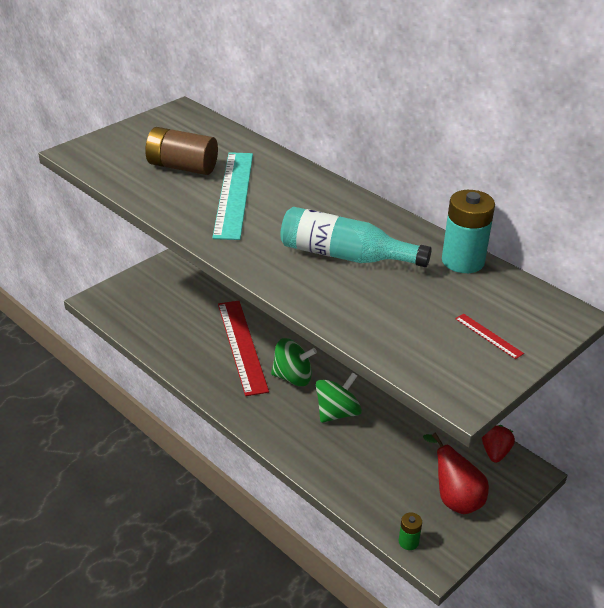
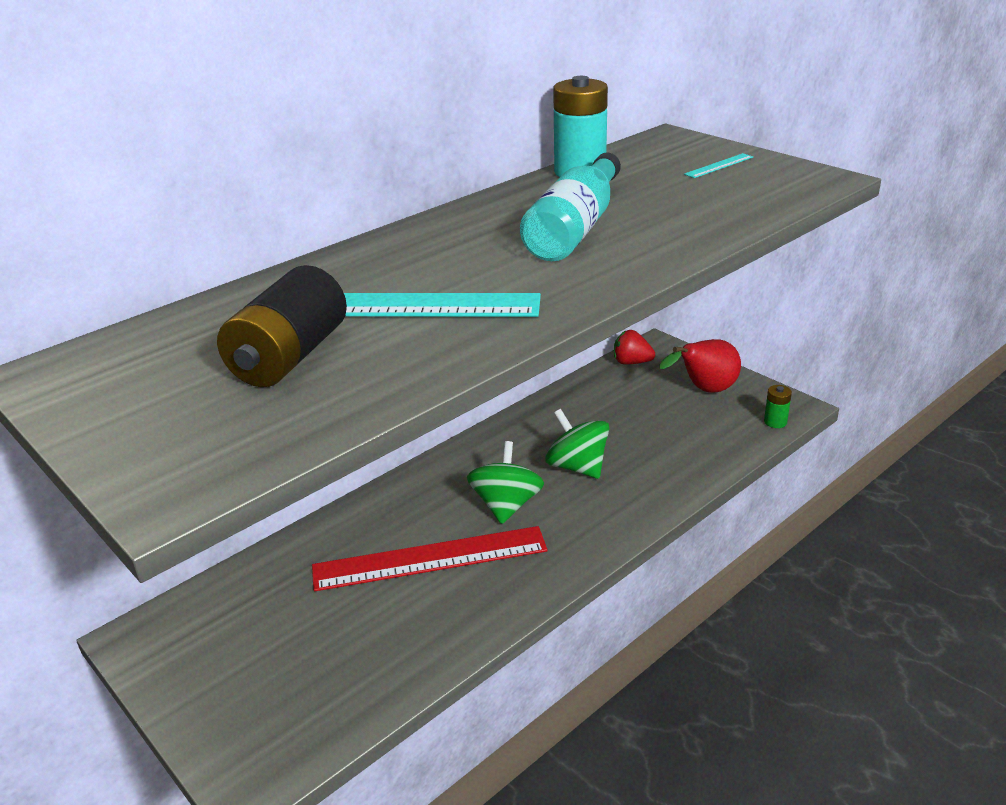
camera: 85 degrees left, 5 degrees down
(182, 167) = (289, 357): brown battery -> black battery
(488, 336) = (719, 165): red ruler -> turquoise ruler

